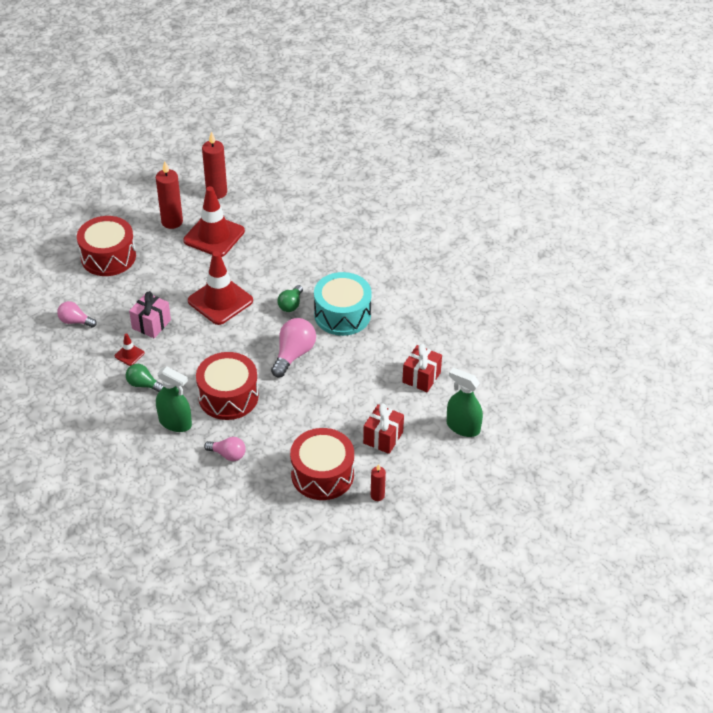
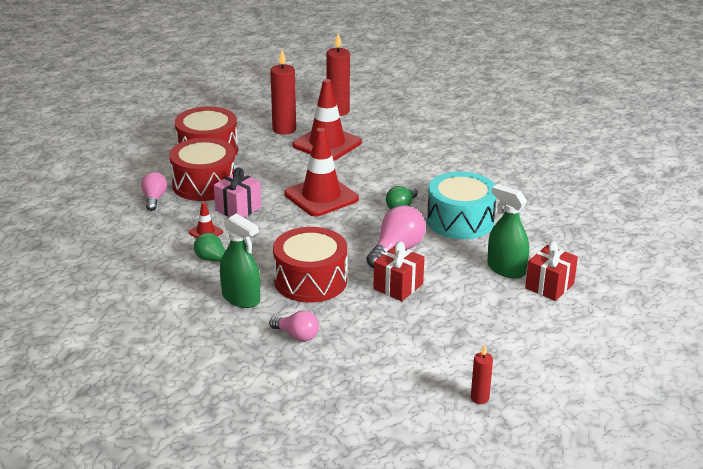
camera: 10 degrees right, 15 degrees down
(75, 321) = (154, 199): pink light bulb -> pink light bulb turned 60 degrees clockwise
(322, 474) = (411, 368): red drum -> red drum (204, 184)
(383, 437) = (494, 339): red gift -> red gift (398, 286)
(463, 427) = (598, 339): green spray bottle -> green spray bottle (506, 269)

